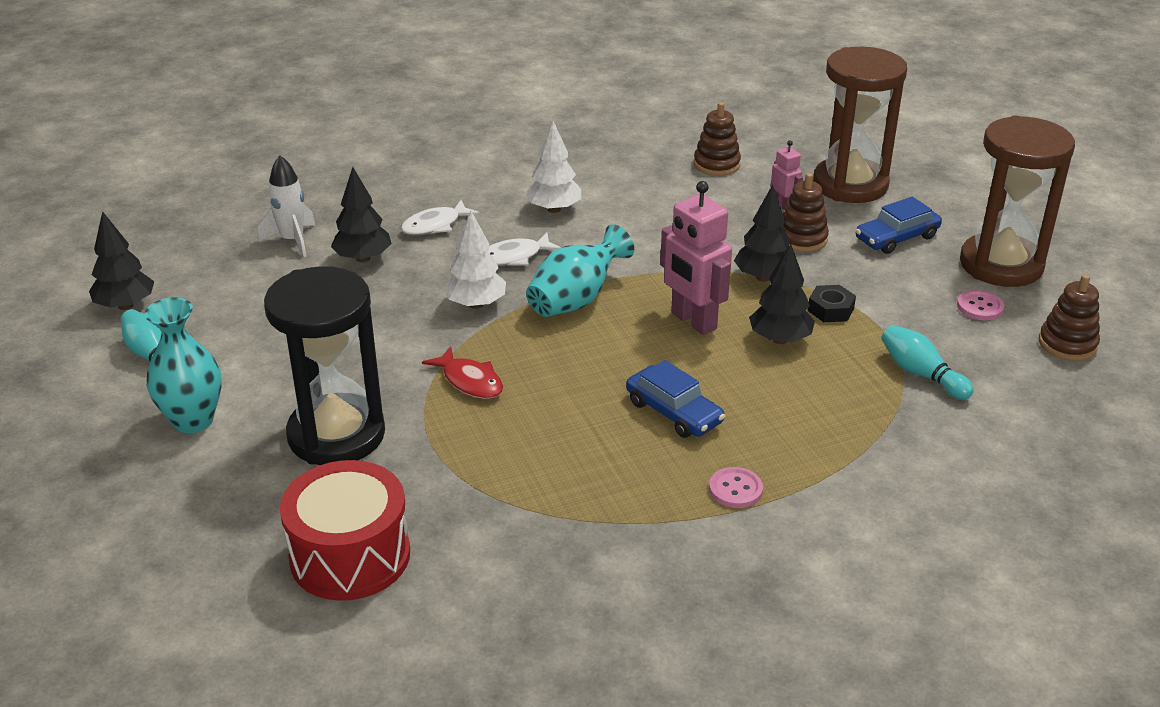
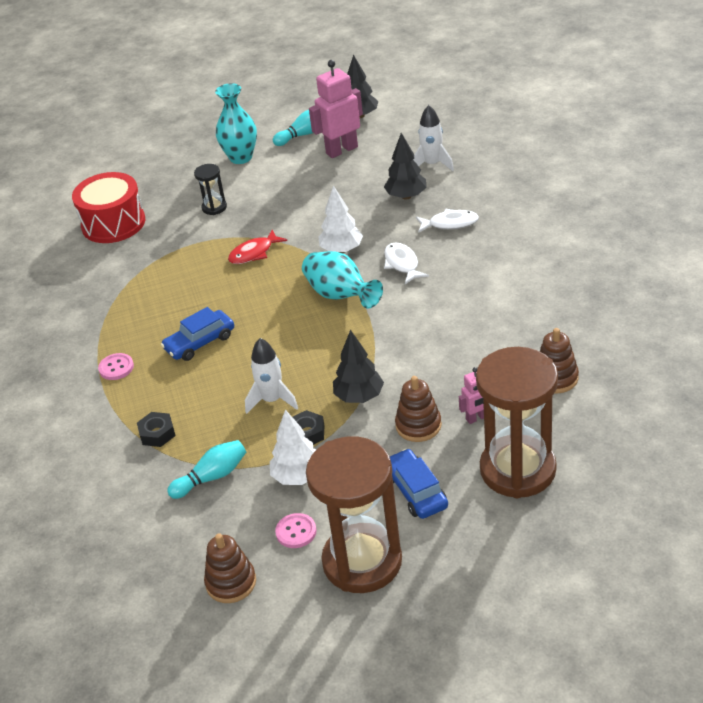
camera: 100 degrees right, 5 degrees up
(336, 435) = (214, 207): black hourglass -> black hourglass, size x0.44
(435, 225) = (450, 224): white fish -> white fish turned 120 degrees clockwise
(554, 209) = (473, 281): white tree -> white tree (298, 476)
(693, 321) = (304, 354): pink robot -> pink robot (341, 150)
(780, 339) = (272, 400): black tree -> white rocket
(860, 429) = (157, 433): none -> black nut

